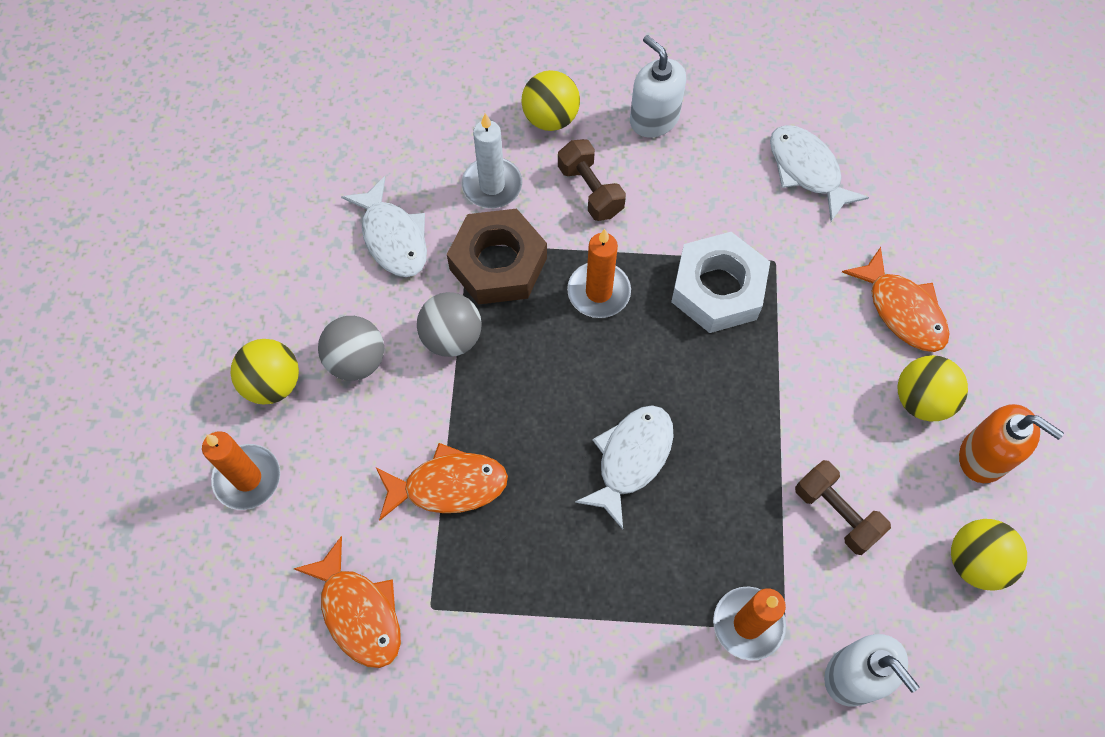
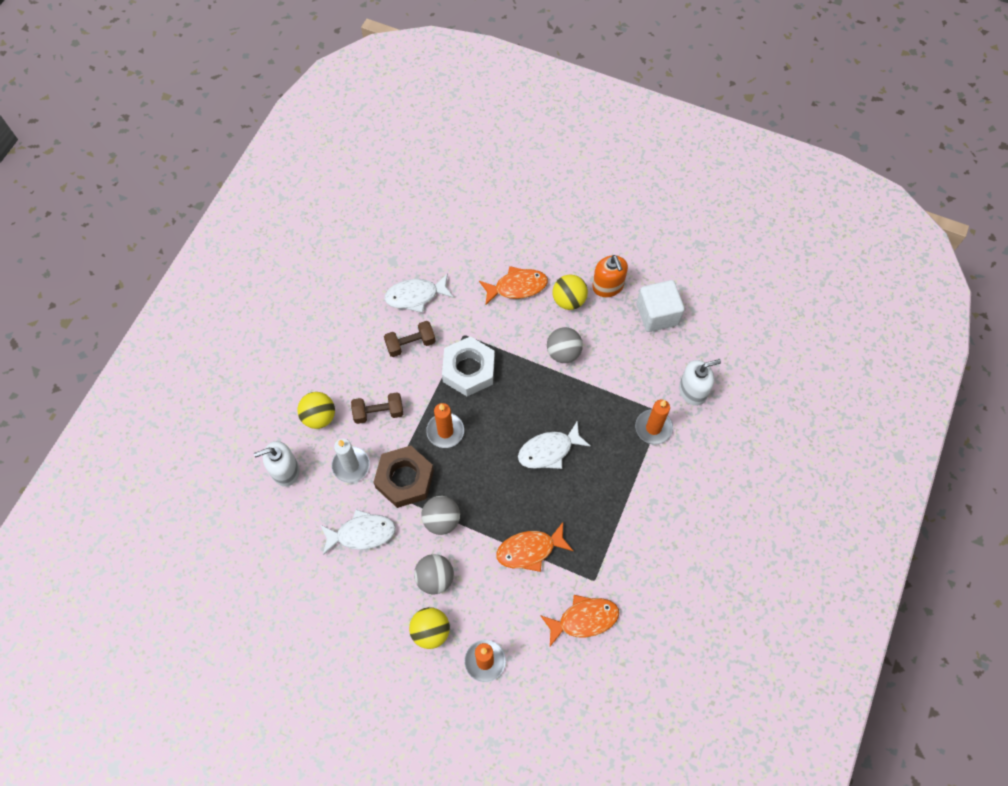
camera: 70 degrees left, 0 degrees up
(448, 485) = (530, 550): orange fish -> orange fish turned 120 degrees counterclockwise
(631, 459) = (549, 450): white fish -> white fish turned 75 degrees counterclockwise
(654, 119) = (346, 360): white soap dispenser -> white soap dispenser (285, 470)
(818, 423) = (563, 353): none -> grey ball
(836, 513) = (612, 364): brown dumbbell -> brown dumbbell (410, 344)
(975, 562) = (657, 314): yellow ball -> white cube
(984, 456) = (608, 286): orange soap dispenser -> orange soap dispenser turned 105 degrees clockwise

